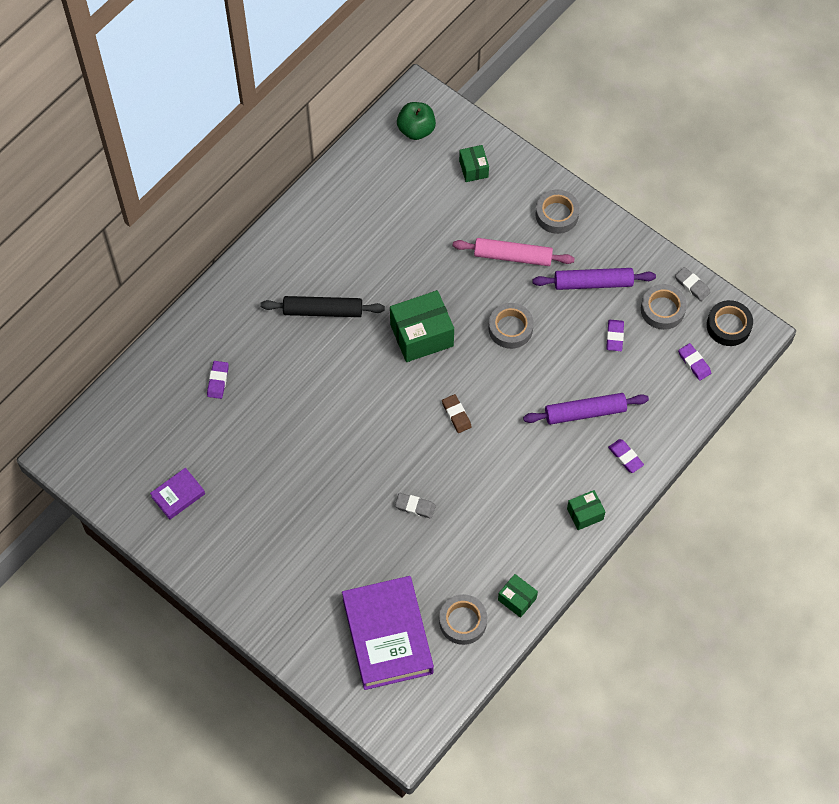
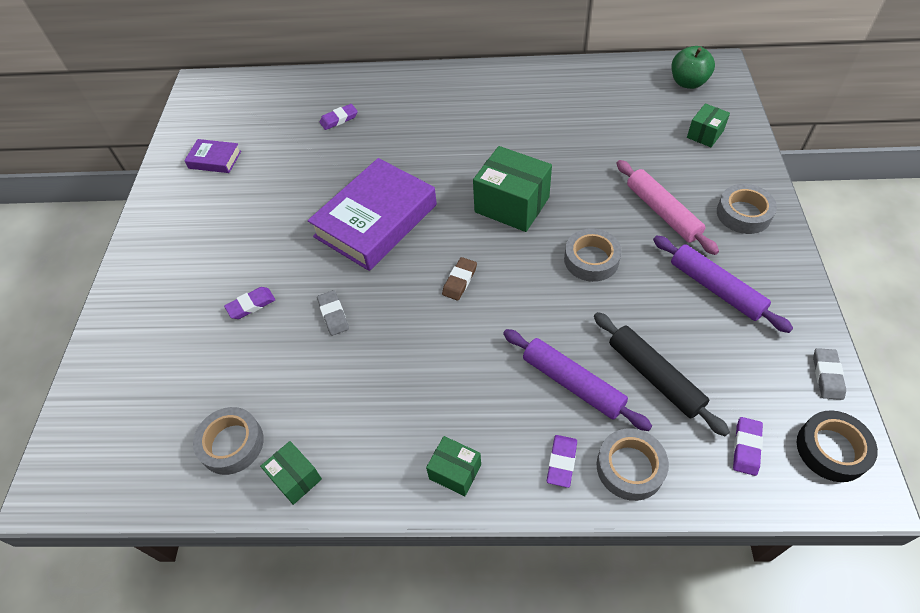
camera: 55 degrees right, 10 degrees down
(323, 310) = (464, 134): black rolling pin -> black rolling pin (655, 376)
(387, 636) = (171, 388): purple book -> purple book (376, 221)
(517, 599) = (295, 478): green box -> green box turned 45 degrees counterclockwise
(614, 336) = (684, 348): purple eraser -> purple eraser (251, 305)
(662, 309) = (766, 369): grey tape -> grey tape (630, 467)

